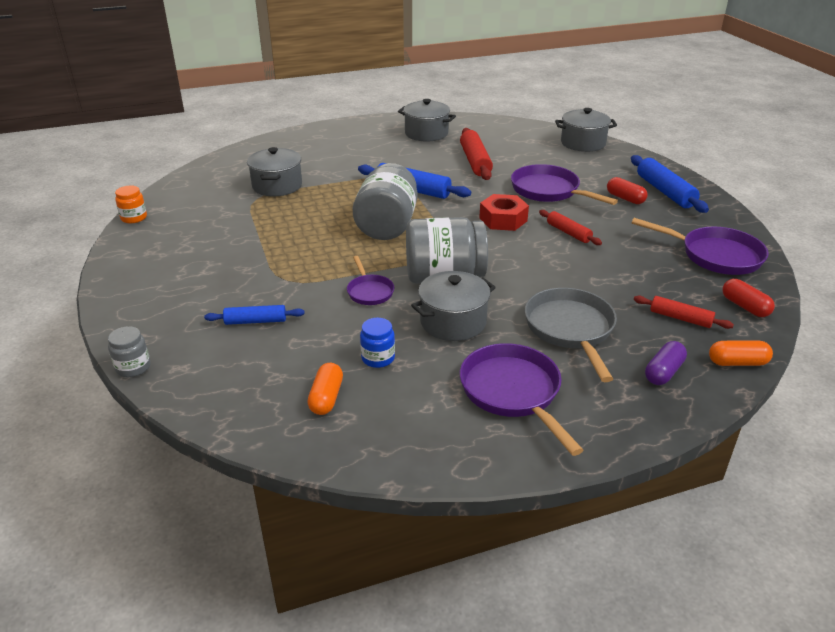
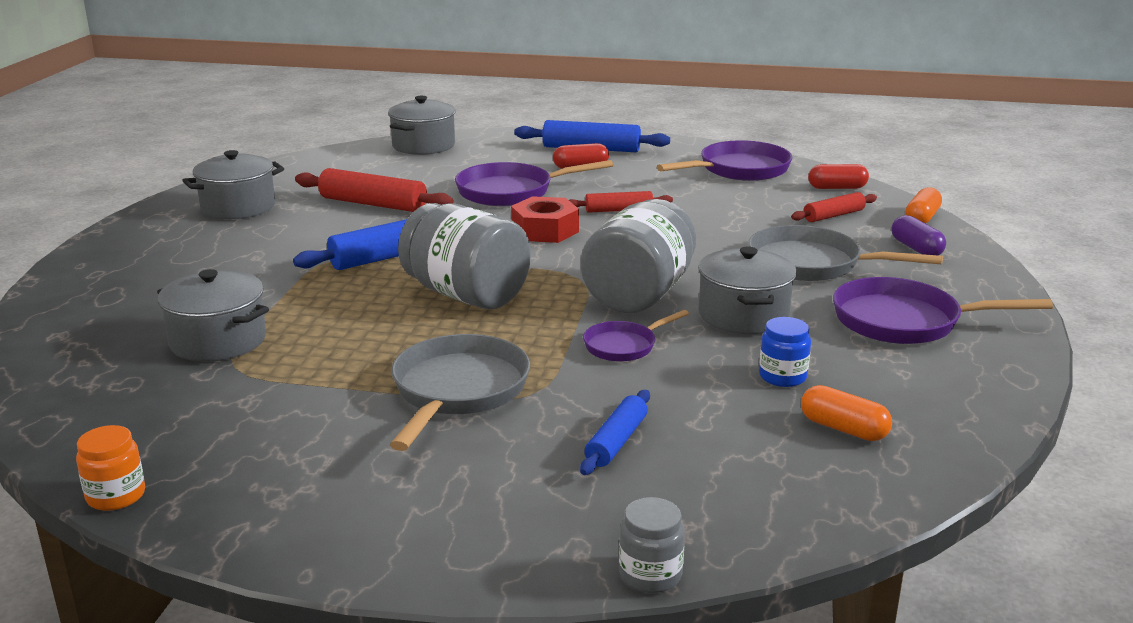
camera: 60 degrees left, 10 degrees down
(275, 260) = (458, 391): none -> grey pan
(369, 291) = (623, 346): purple pan -> purple pan turned 135 degrees clockwise

